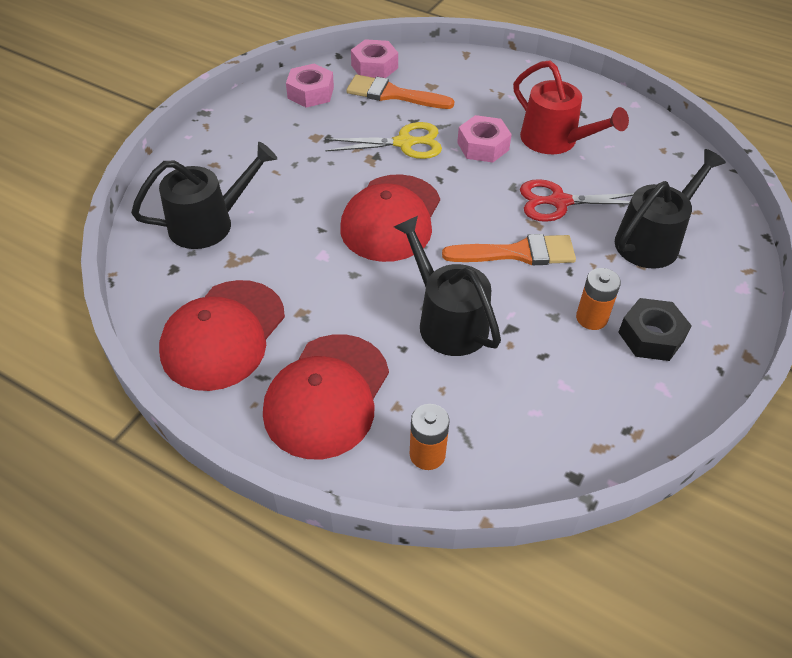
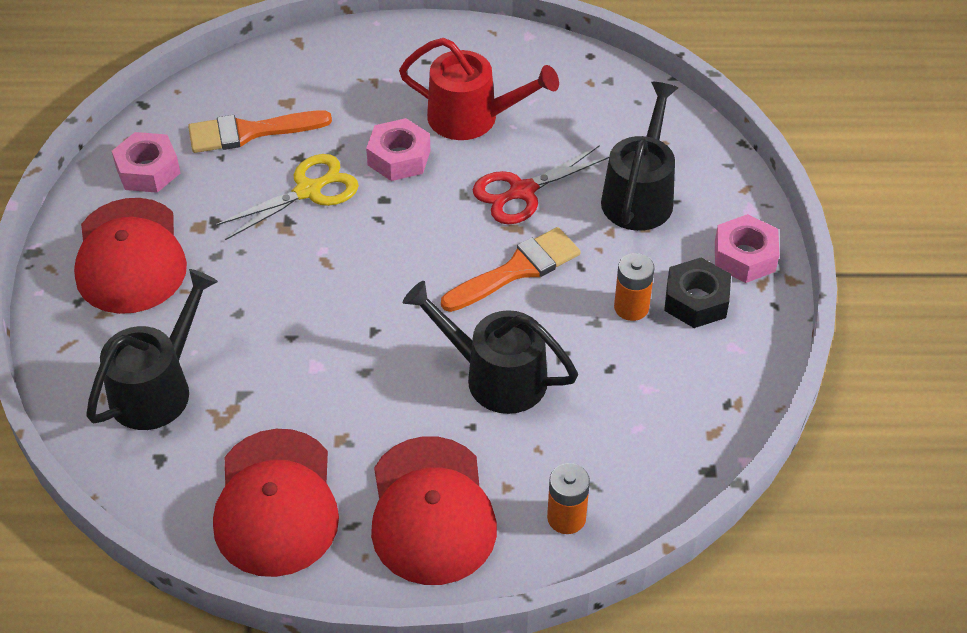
camera: 30 degrees left, 0 degrees up
(374, 67) = (200, 103): pink nut -> pink nut (745, 256)
(391, 218) = (359, 289): red cap -> red cap (130, 256)

